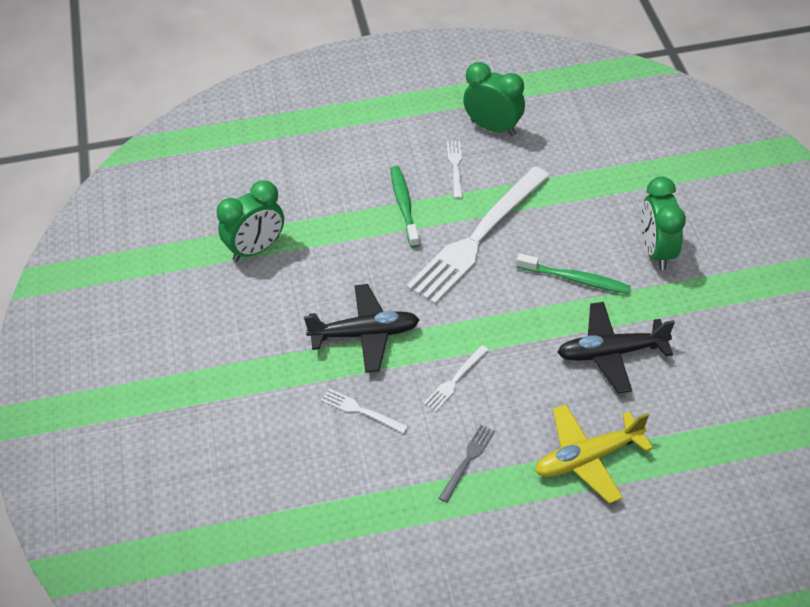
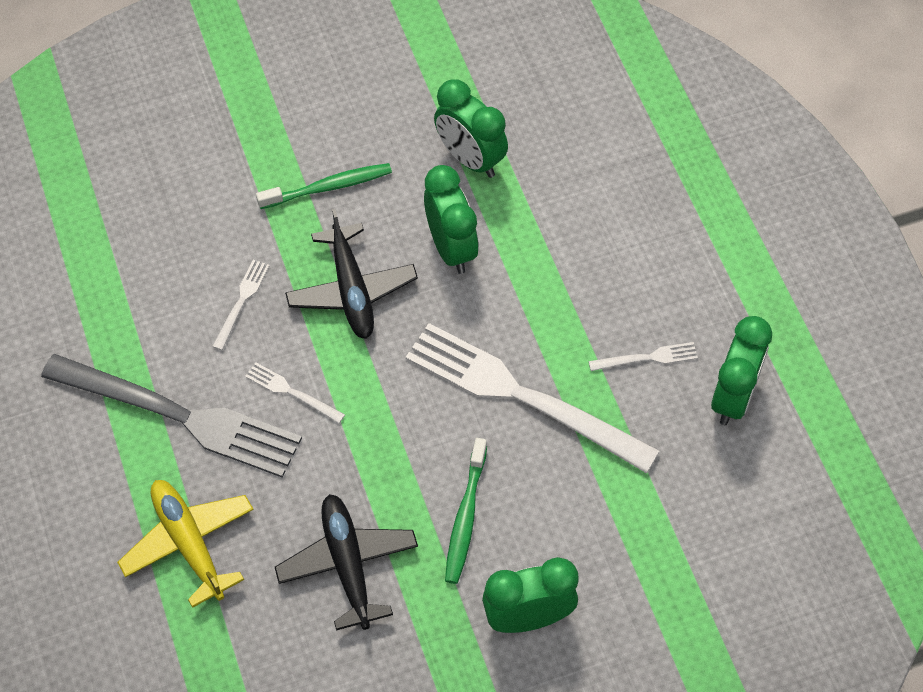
camera: 80 degrees right, 10 degrees up
(338, 268) = (451, 248): none -> green clock
(404, 205) = (566, 306): green toothbrush -> green toothbrush (328, 187)
(467, 460) = (180, 416): grey fork -> grey fork, size x2.45

